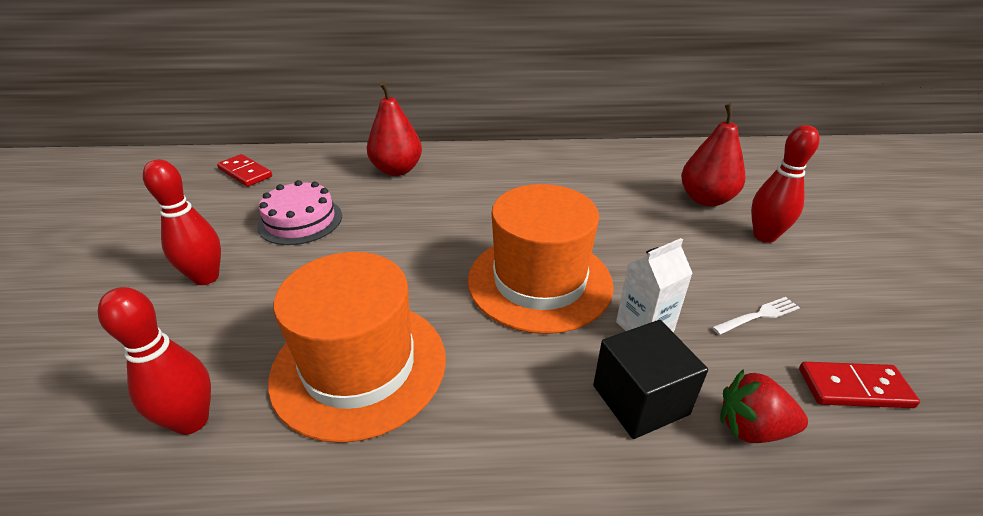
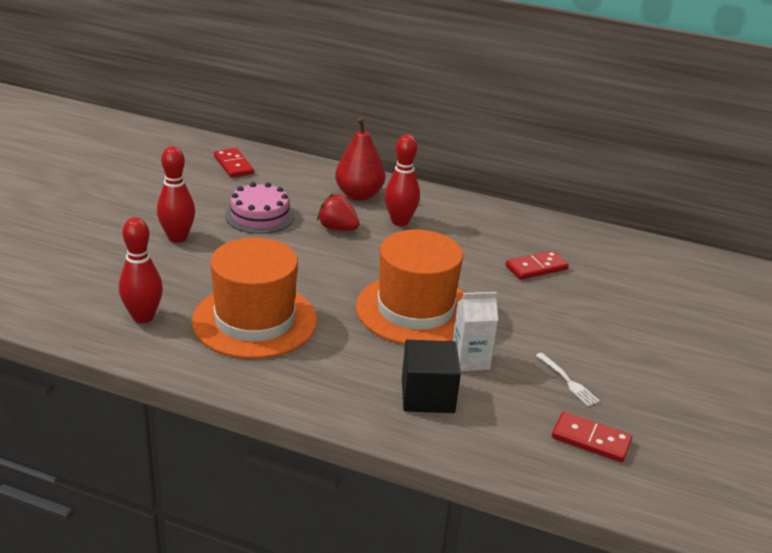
camera: 20 degrees right, 5 degrees down
(615, 196) = (536, 268): none -> red domino
(706, 199) = (619, 293): red pear -> none
(752, 428) = (490, 433): red strawberry -> red strawberry (337, 228)
(758, 315) = (568, 381): white fork -> white fork turned 60 degrees clockwise
(764, 236) = (640, 335): red bowling pin -> red bowling pin (400, 221)

